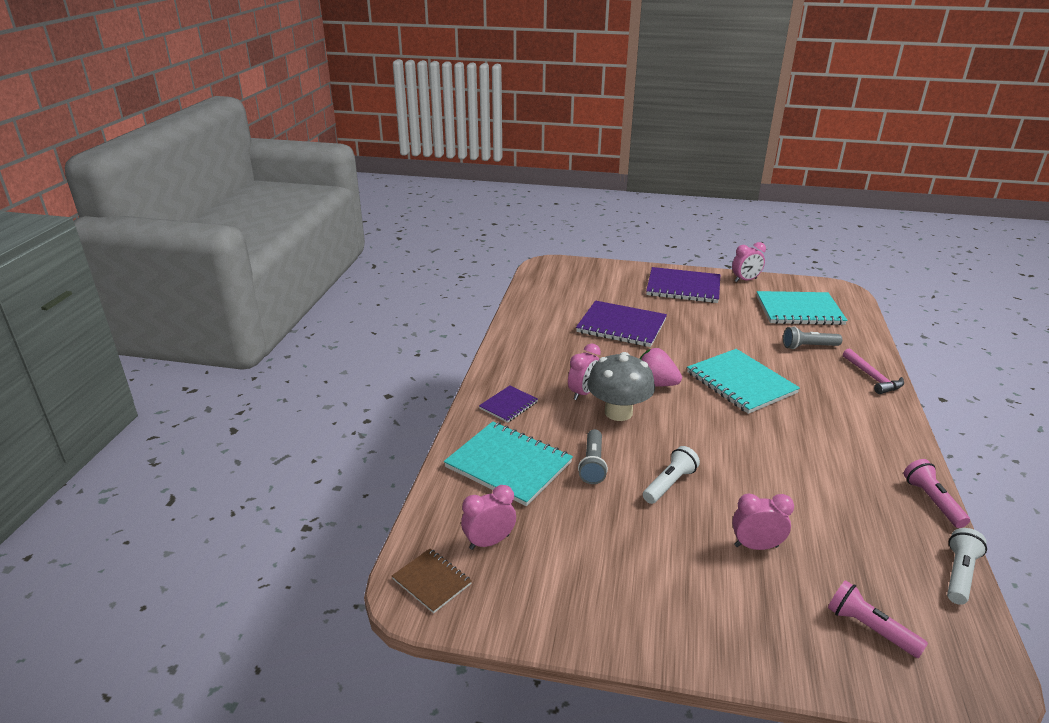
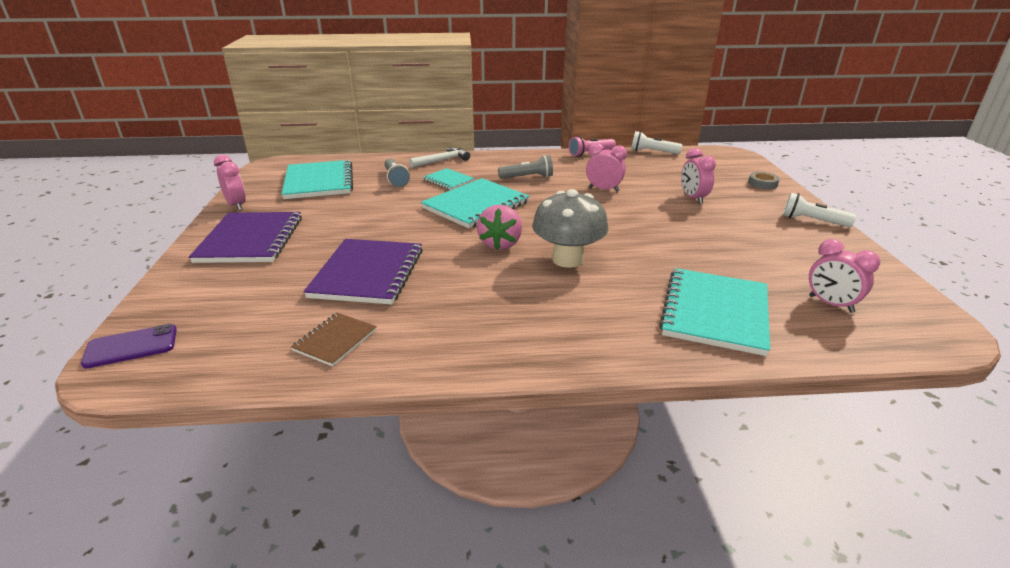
camera: 105 degrees left, 0 degrees up
(432, 581) = (916, 326): brown notebook -> brown notebook (335, 340)
(508, 405) = (605, 332): purple notebook -> none
(566, 265) = (131, 346): none -> purple phone
(583, 393) = (543, 283): pink clock -> pink clock (603, 189)
(592, 464) = (665, 265): grey flashlight -> grey flashlight (527, 177)
(669, 484) = (657, 229): white flashlight -> white flashlight (812, 221)
(808, 375) = (448, 180): none -> turquoise notebook
(818, 655) = (762, 183): none -> grey tape
(869, 628) = (724, 172): pink flashlight -> none
(872, 377) = (442, 160): pink hammer -> white hammer

